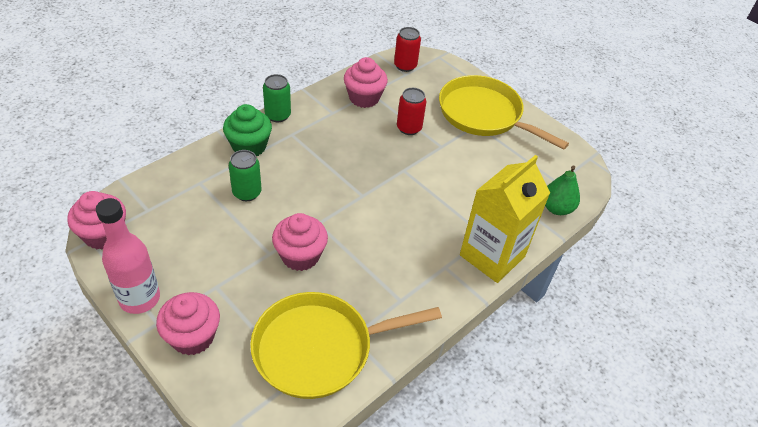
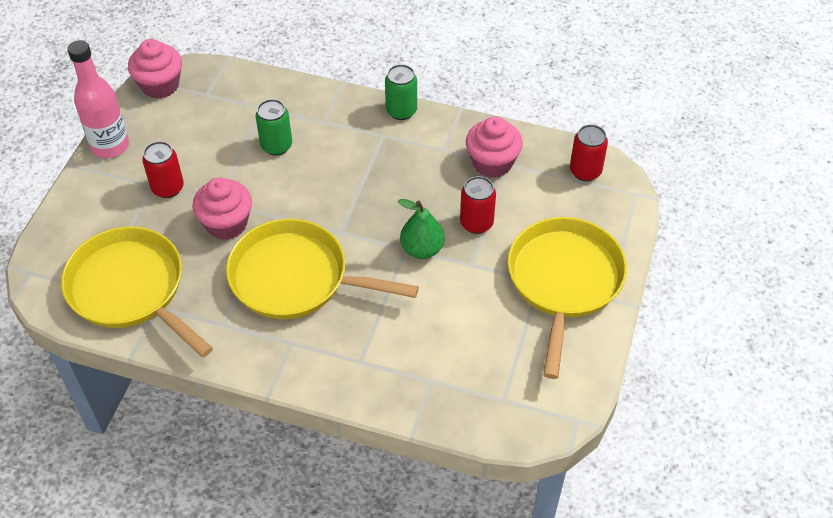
camera: 65 degrees right, 5 degrees up
(193, 337) = (93, 199): pink cupcake -> none
(228, 278) = (168, 188): none -> red can
(249, 146) = (338, 114): green cupcake -> none
(387, 238) = (295, 278): none -> yellow pan
(492, 256) = (335, 378): yellow carton -> none
(556, 208) = (456, 414): green pear -> green pear (422, 249)

